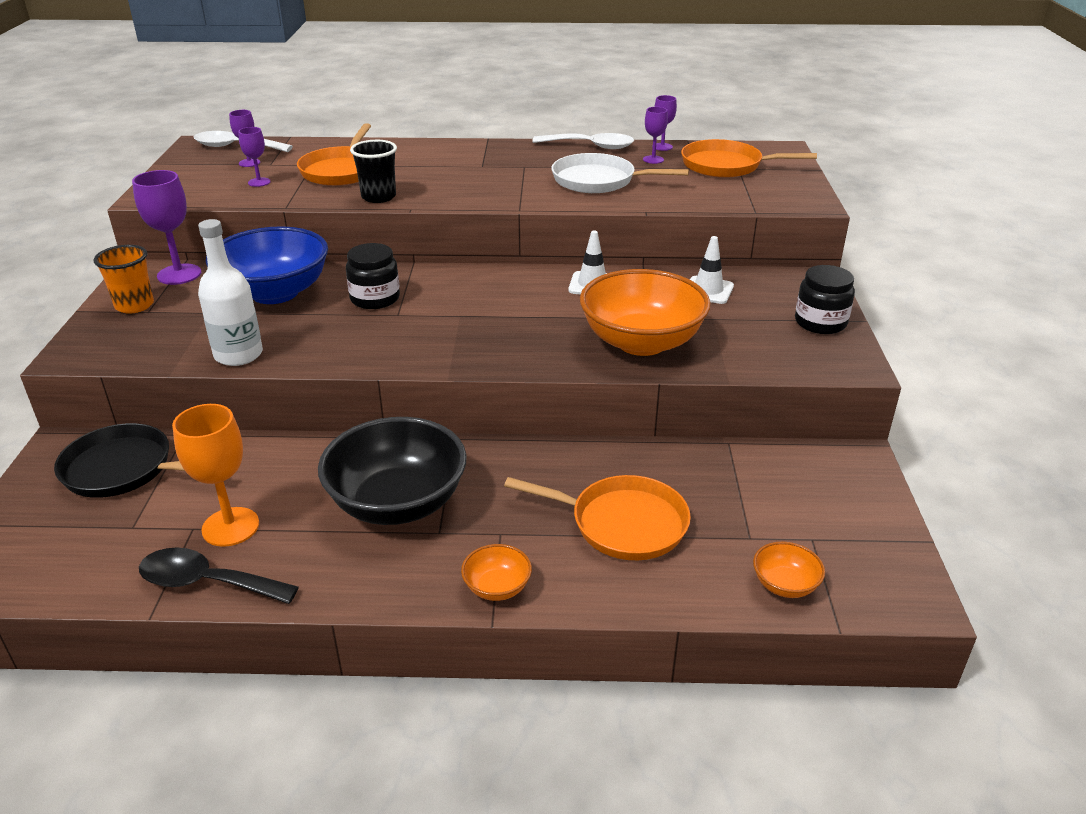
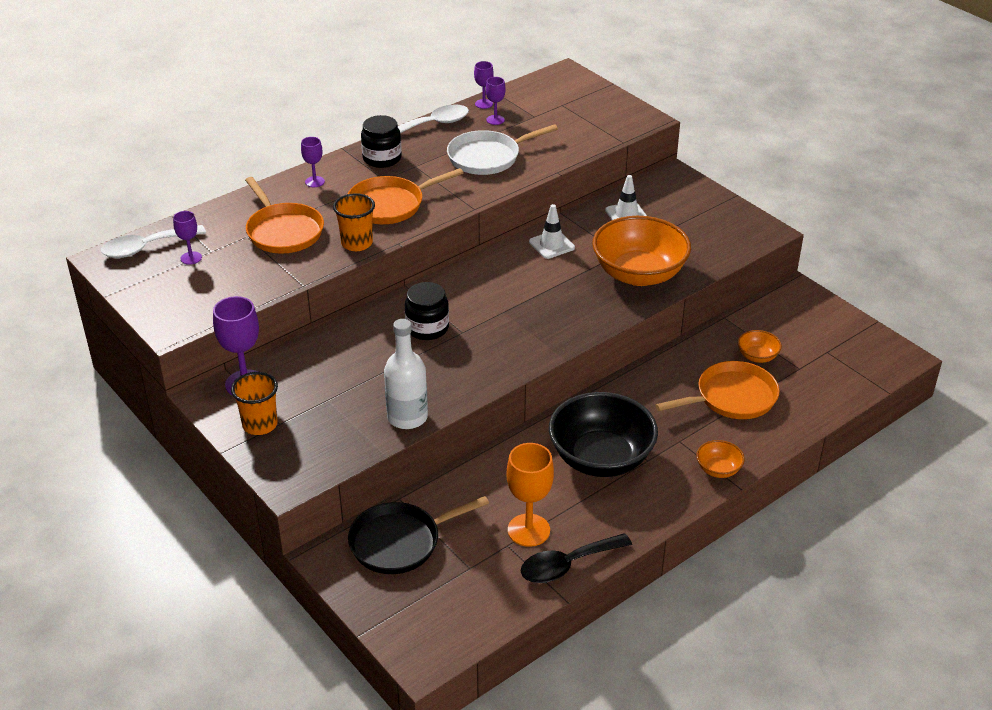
camera: 40 degrees left, 5 degrees up
(259, 182) = (237, 273): purple goblet -> purple goblet (314, 182)
(275, 293) = (348, 360): blue bowl -> none
(378, 197) = (357, 243): black cup -> orange cup
(726, 166) = (551, 105): orange pan -> orange pan (390, 205)
(784, 585) = (843, 384): orange bowl -> orange bowl (757, 356)
(820, 322) = (716, 209): black jar -> black jar (382, 158)

